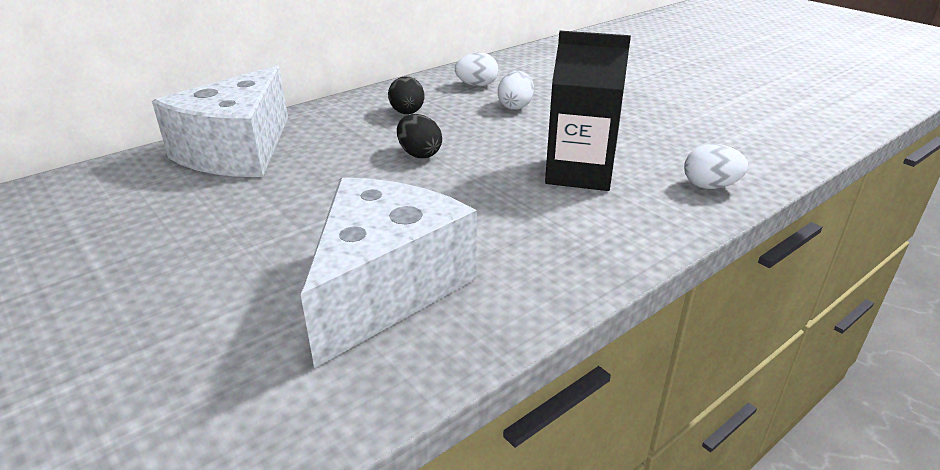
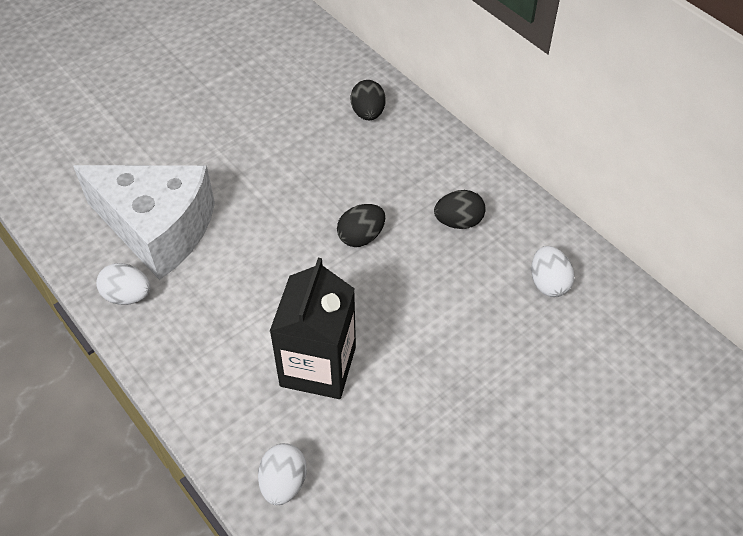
camera: 90 degrees right, 20 degrees up
(238, 151) = (368, 113): white cheese -> black egg
(515, 106) = (485, 320): white egg -> white egg (128, 296)

